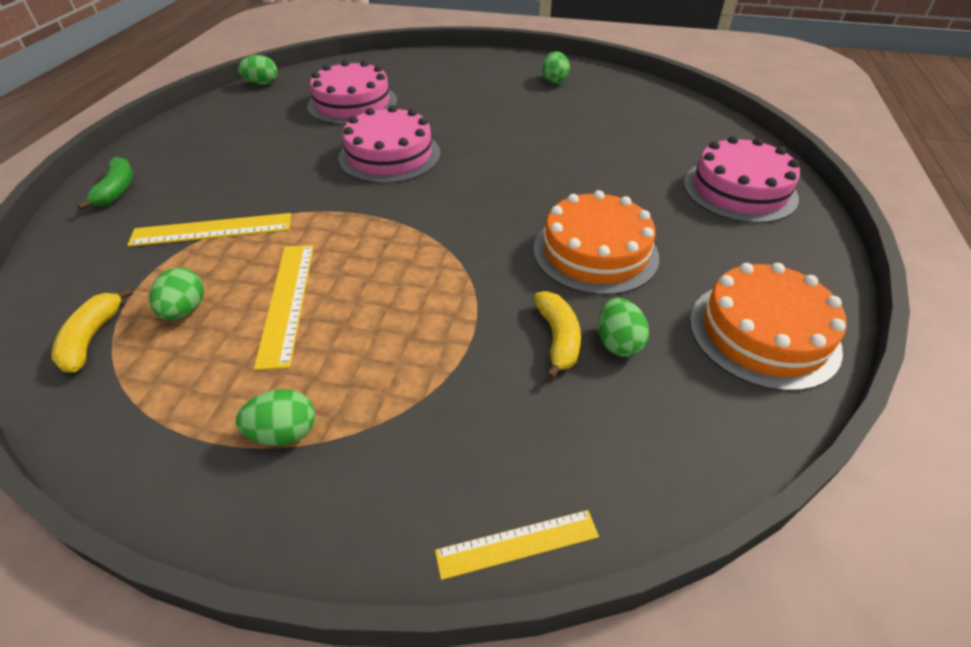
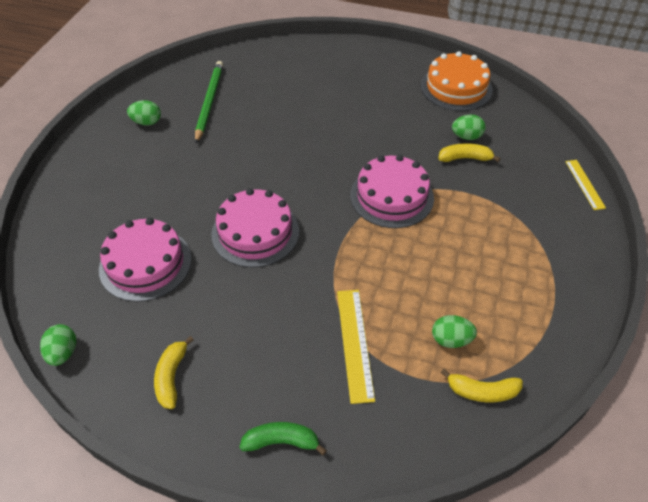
camera: 85 degrees left, 5 degrees up
(217, 130) = (171, 377): none -> yellow banana
(284, 433) = (543, 270): green egg -> none
(287, 301) = (440, 281): yellow ruler -> none
(595, 252) = (391, 133): orange cake -> none
(604, 109) = (209, 102): none -> green pencil
(739, 190) = (332, 64): pink cake -> pink cake (392, 196)

